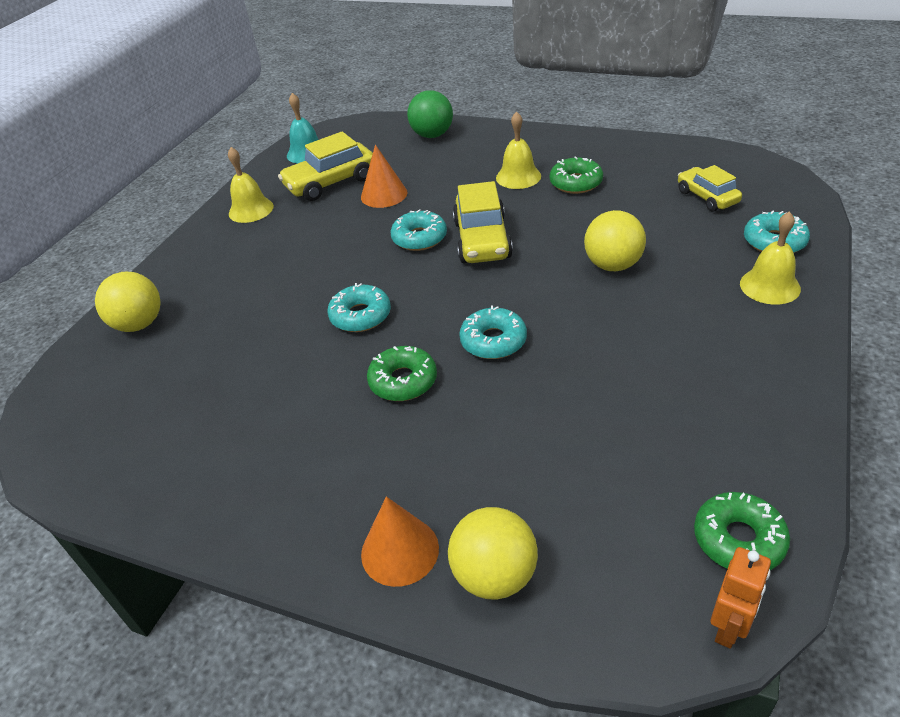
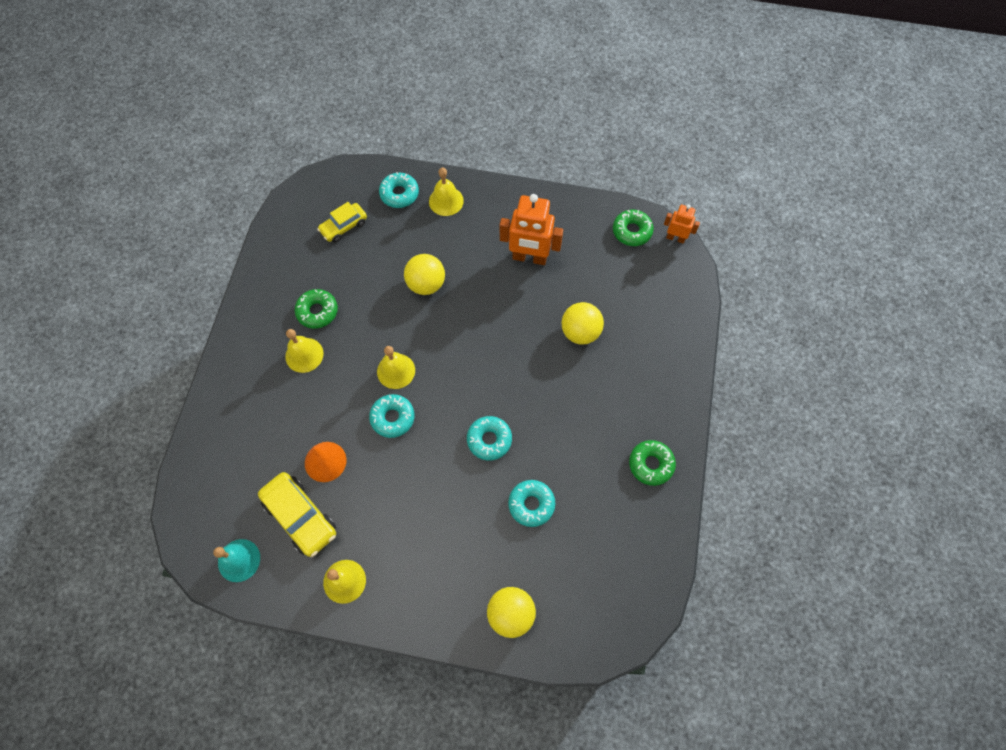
camera: 105 degrees left, 25 degrees up
(400, 550) = (668, 373): orange cone -> none
(403, 381) = (550, 397): green donut -> green donut (651, 464)
(432, 135) = (219, 440): green ball -> none
(482, 240) = (396, 371): yellow car -> yellow bell
(493, 341) = (508, 349): turquoise donut -> turquoise donut (531, 504)
(494, 575) = (672, 328): yellow ball -> yellow ball (580, 332)
(663, 375) = (529, 258): none -> orange robot

